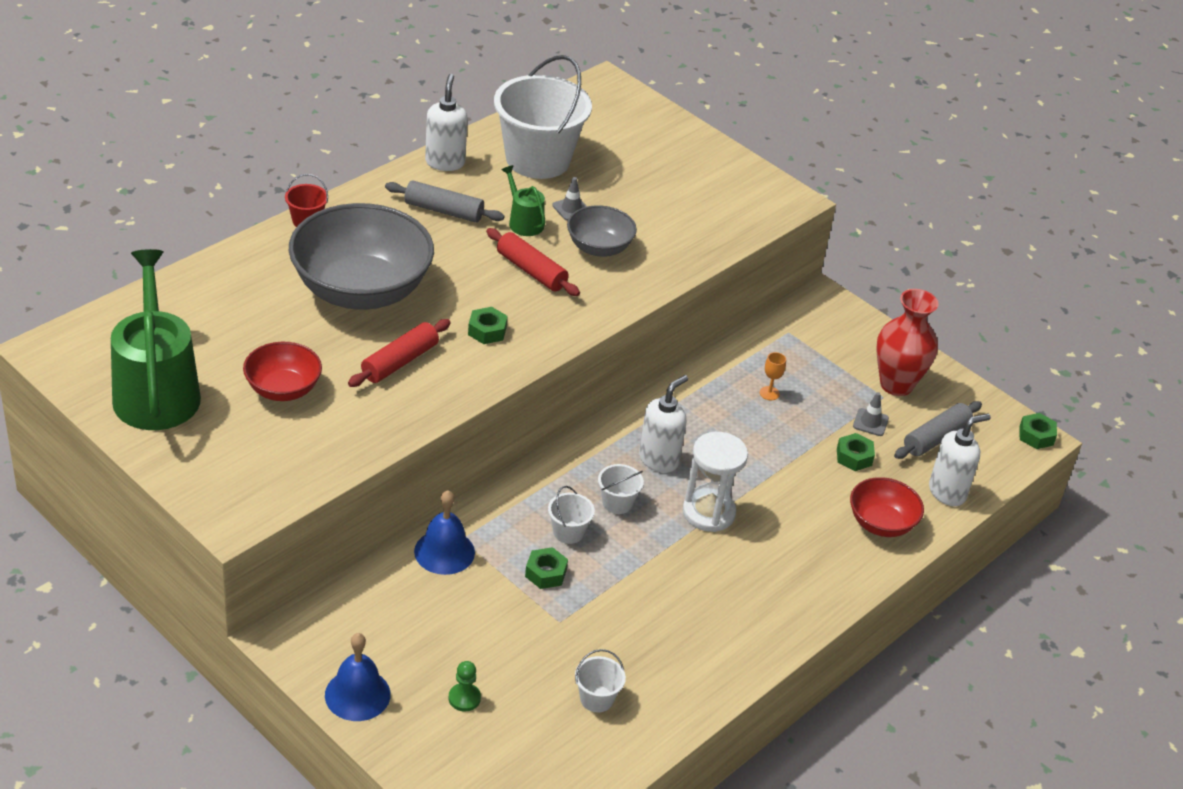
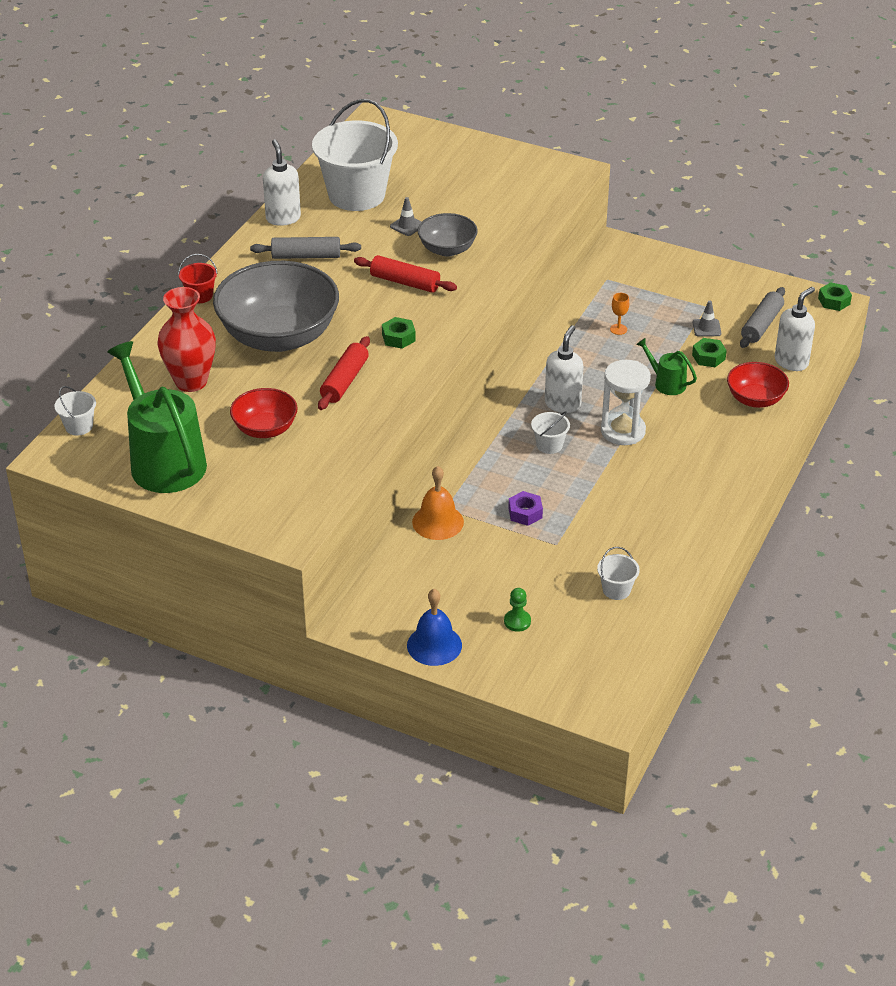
camera: 15 degrees left, 0 degrees up
(444, 552) = (438, 522): blue bell -> orange bell
(523, 222) = (375, 246): green watering can -> green watering can (666, 383)
(546, 573) = (525, 513): green nut -> purple nut
(568, 532) = (524, 478): white bucket -> white bucket (79, 426)
(896, 384) = (710, 294): red vase -> red vase (191, 382)

